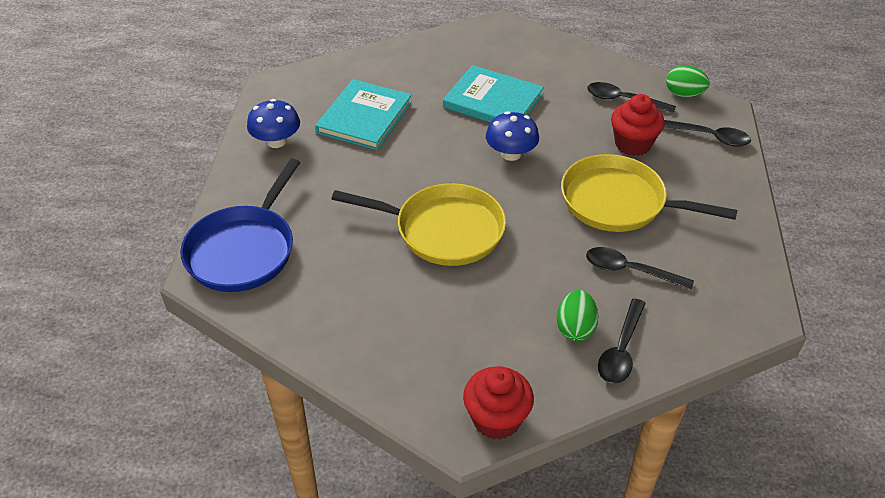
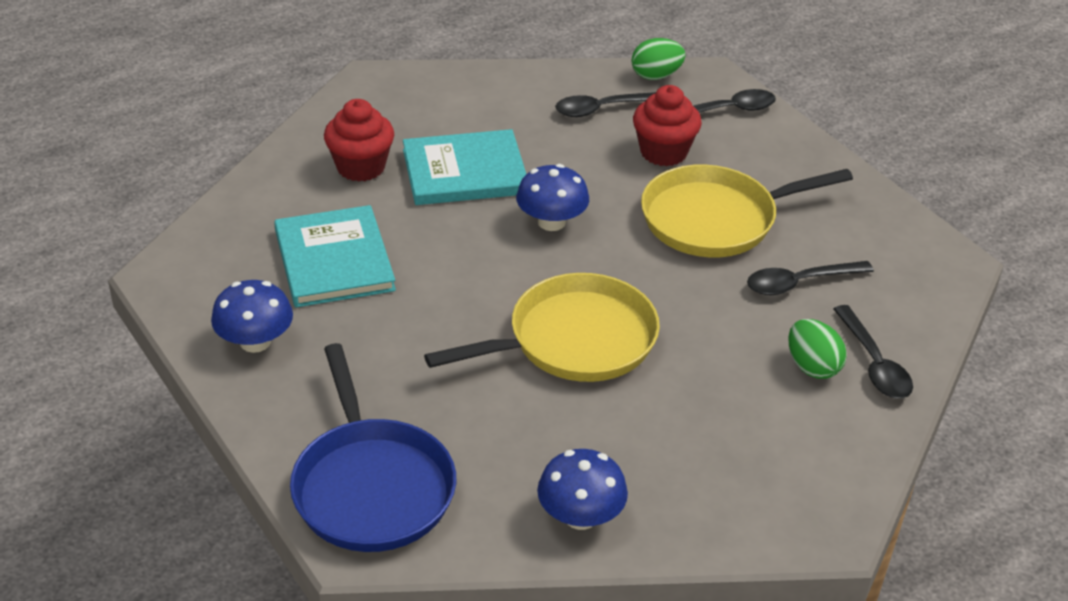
camera: 40 degrees left, 5 degrees down
(329, 333) = (580, 516): none -> blue mushroom
(496, 419) = (839, 496): red cupcake -> red cupcake (361, 167)

